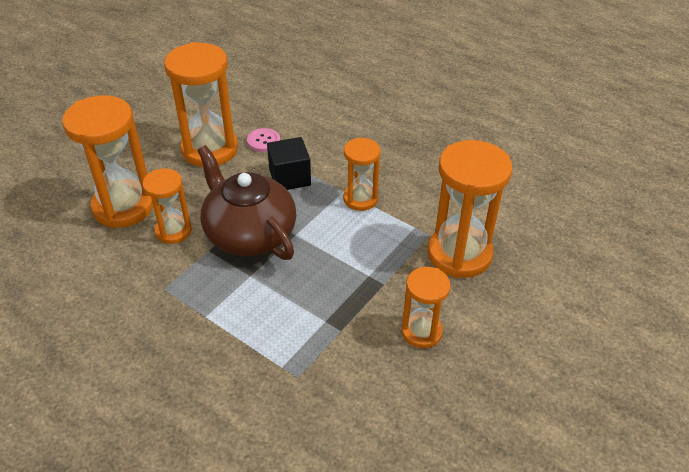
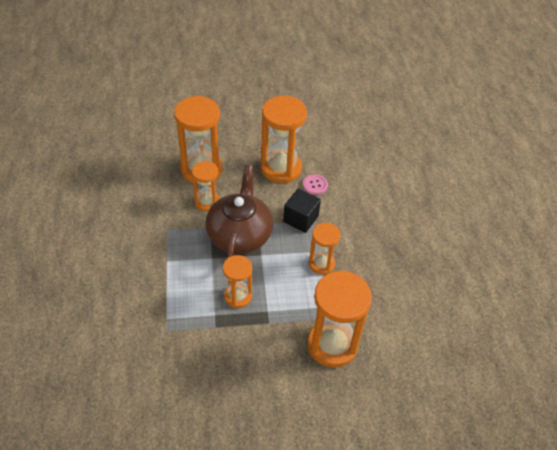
camera: 45 degrees right, 5 degrees up
(421, 332) = (252, 366): orange hourglass -> orange hourglass (238, 296)

